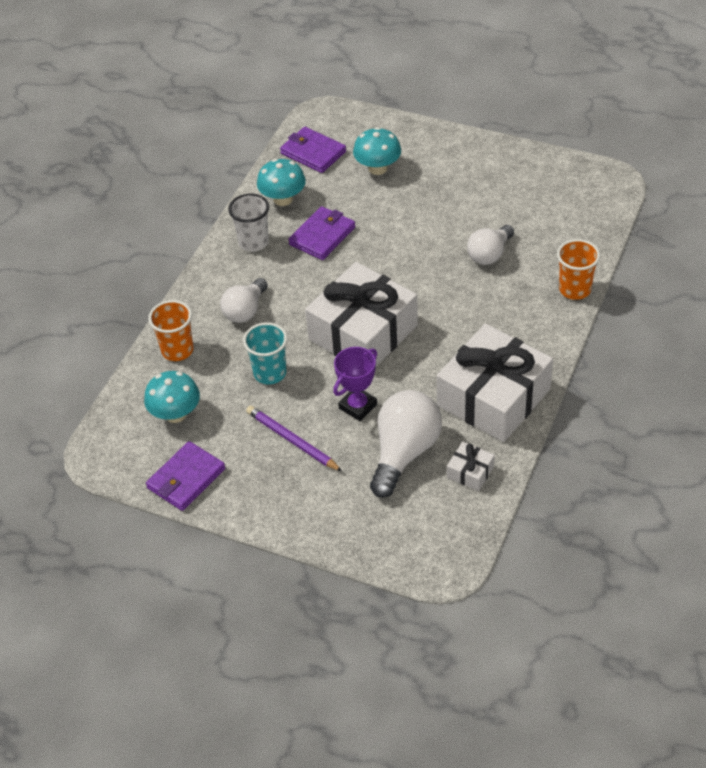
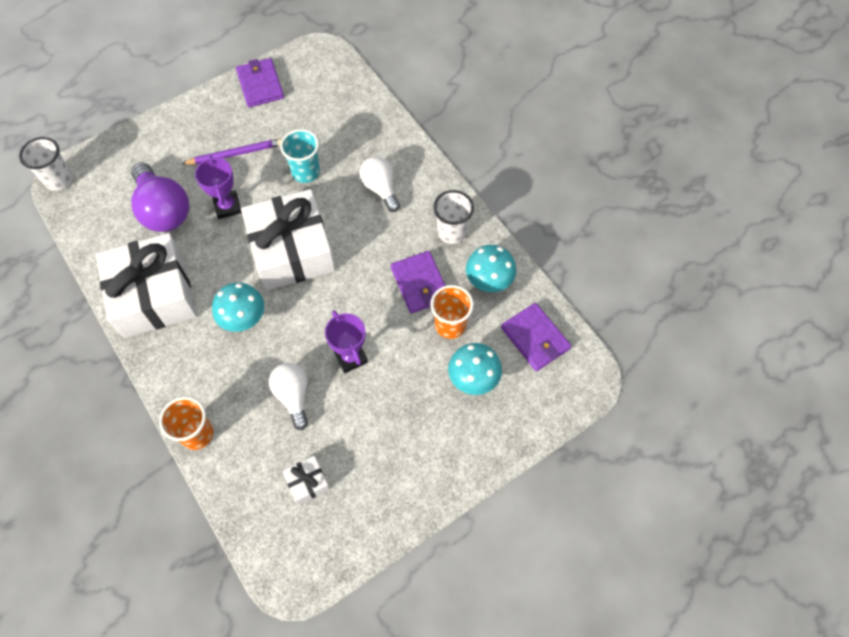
camera: 120 degrees right, 15 degrees up
(175, 414) = (319, 103): turquoise mushroom -> turquoise mushroom (243, 318)
(177, 350) = (376, 130): orange cup -> orange cup (450, 325)
(313, 152) = (535, 338): purple wallet -> purple wallet turned 75 degrees clockwise
(404, 452) = (163, 210): white light bulb -> purple light bulb
(426, 240) = (351, 357): none -> purple trophy
(447, 568) = (59, 180): none -> white cup
(470, 472) = (110, 238): white gift -> white gift (307, 482)

